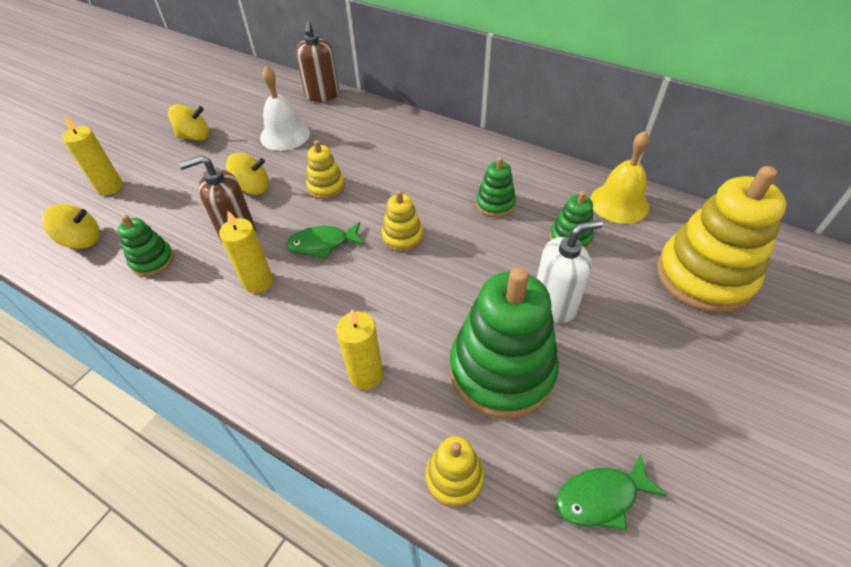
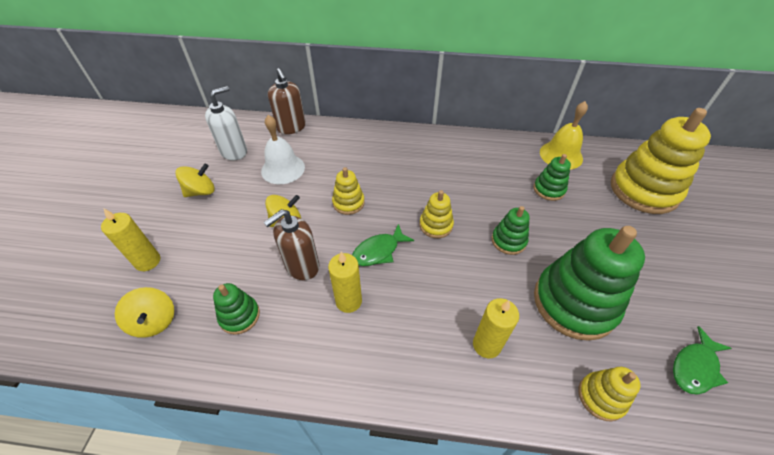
camera: 25 degrees left, 0 degrees up
(82, 240) = (154, 321): yellow spinning top -> yellow spinning top turned 90 degrees clockwise
(495, 204) = (483, 179): green stacking toy -> green stacking toy (508, 241)
(554, 304) = (572, 241): white soap dispenser -> white soap dispenser (234, 151)

